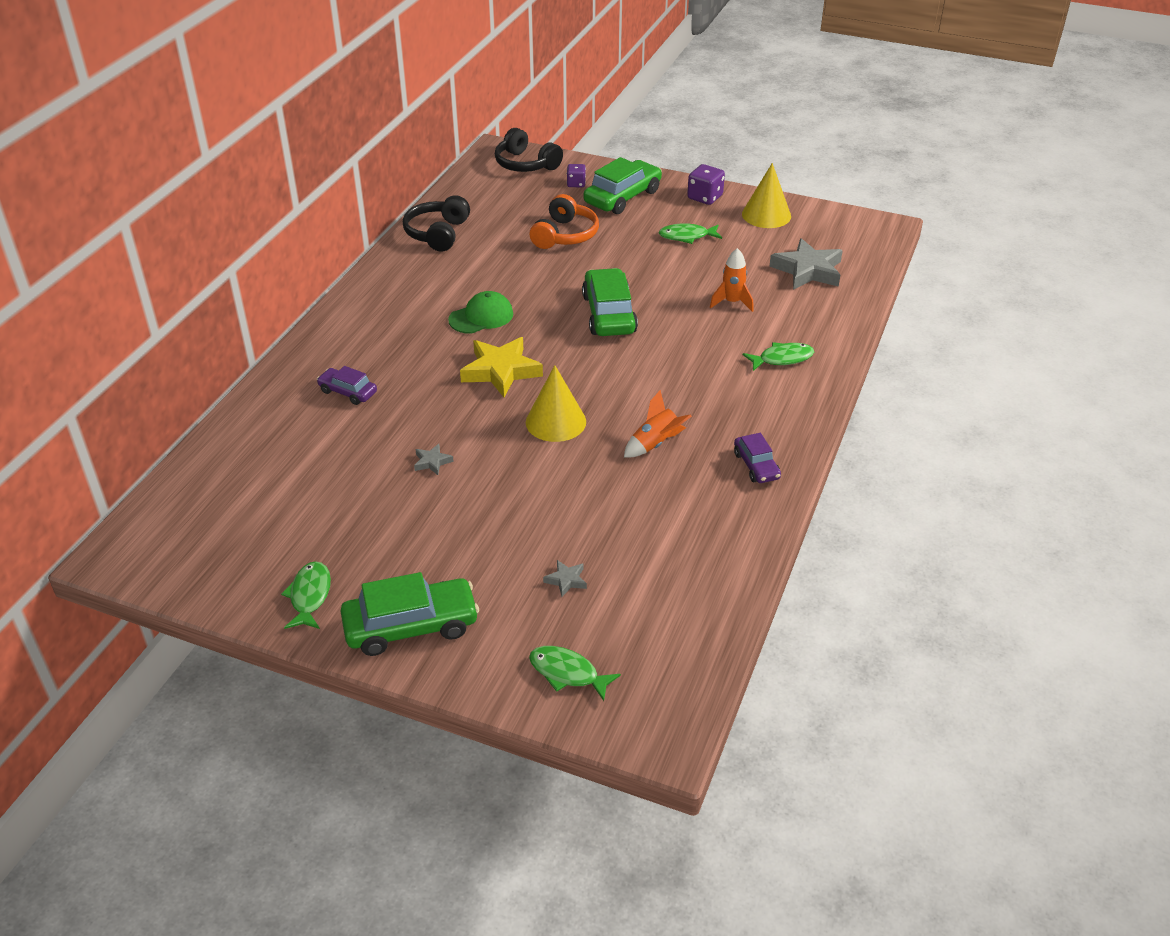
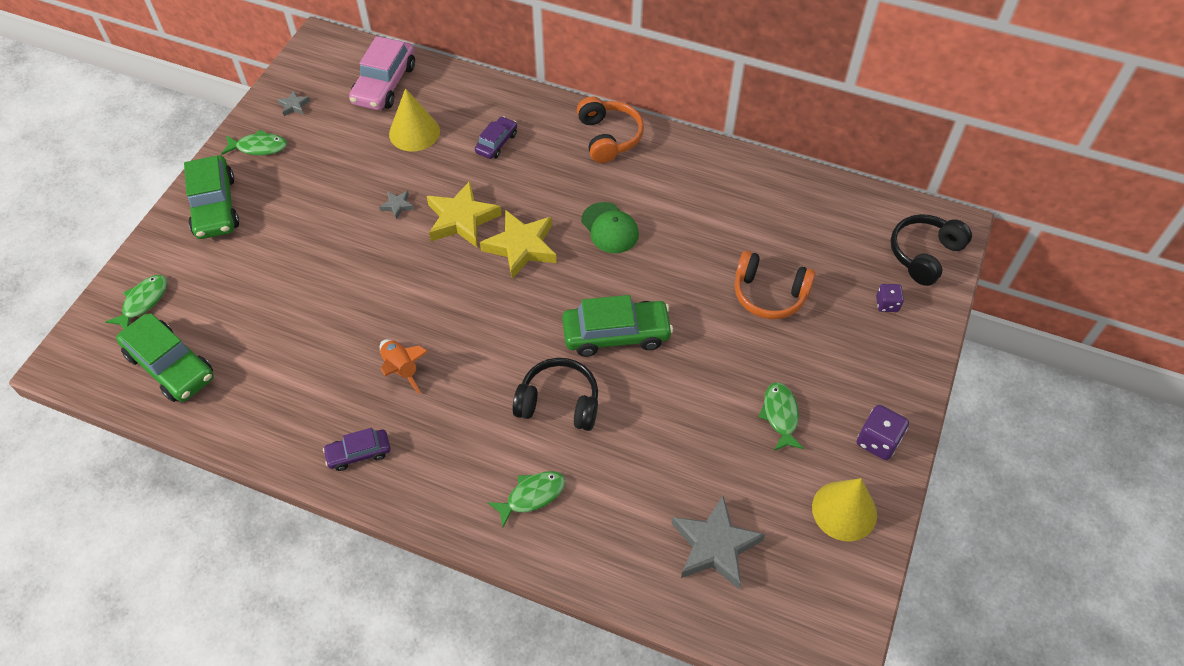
camera: 90 degrees right, 15 degrees up
(221, 487) = (384, 84): none -> pink car
(356, 317) = (608, 137): none -> orange headphones
(438, 234) = (760, 185): black headphones -> black headphones (559, 402)
(458, 413) = (461, 219): none -> yellow star
(555, 422) = (442, 290): yellow cone -> yellow cone (414, 132)
(566, 580) = (239, 300): grey star -> grey star (294, 106)
(622, 197) = (863, 351): green car -> green car (170, 366)
(732, 302) = (641, 454): orange rocket -> none
(782, 359) = (532, 496): green fish -> green fish turned 105 degrees counterclockwise

